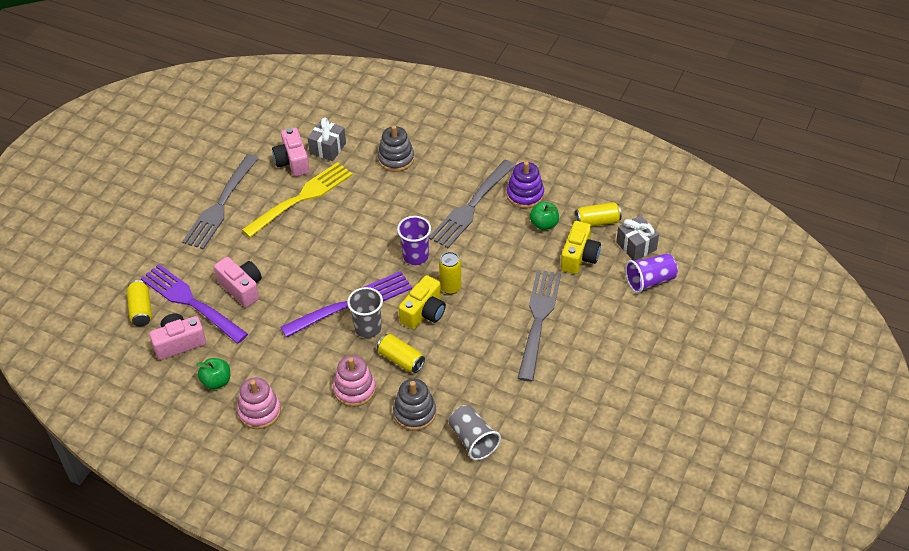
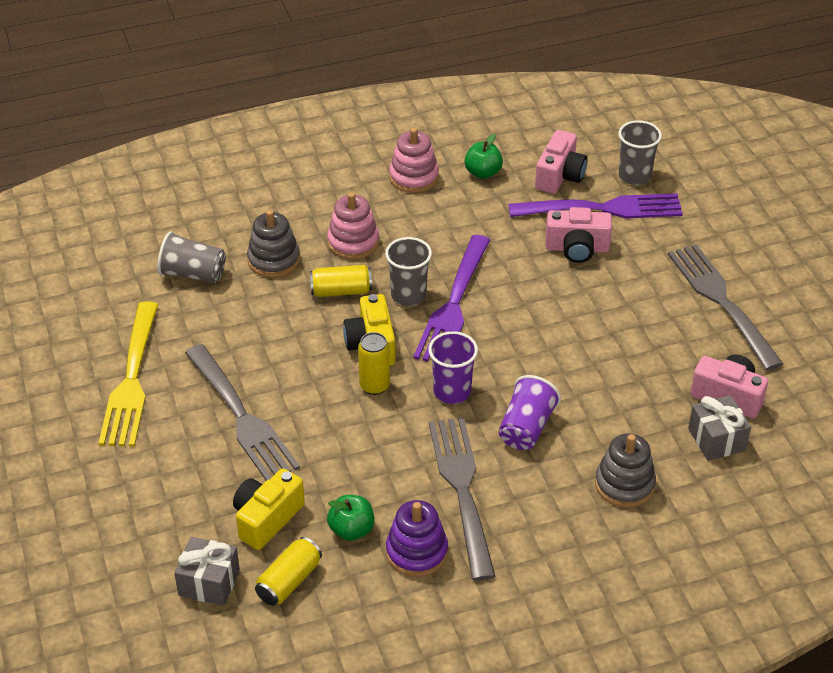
camera: 135 degrees right, 5 degrees down
(141, 310) = (634, 176): yellow can -> grey cup
(301, 199) = (655, 364): yellow fork -> yellow fork (131, 379)
(579, 257) = (267, 519): yellow camera -> yellow camera turned 60 degrees clockwise
(650, 281) = (152, 549): purple cup -> purple cup (526, 428)

